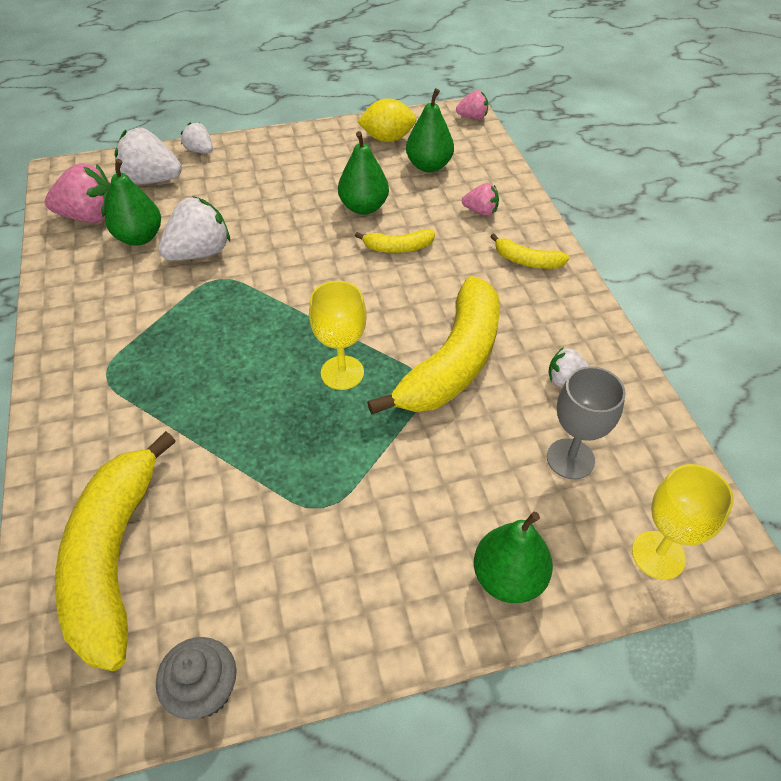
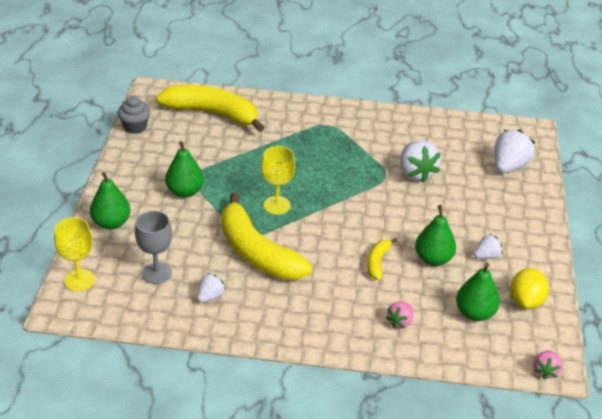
camera: 110 degrees right, 10 degrees down
(90, 216) = (475, 136): pink strawberry -> none
(139, 237) = (443, 152): green pear -> green pear (185, 191)
(200, 151) = (540, 194): white strawberry -> white strawberry (486, 256)
(527, 261) = (329, 325): yellow banana -> none

